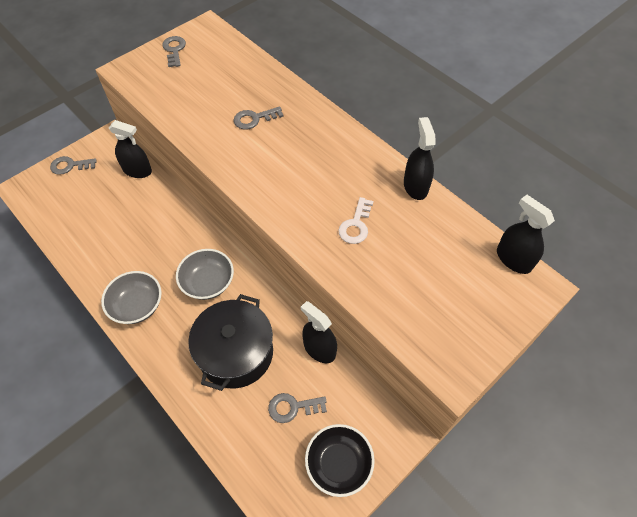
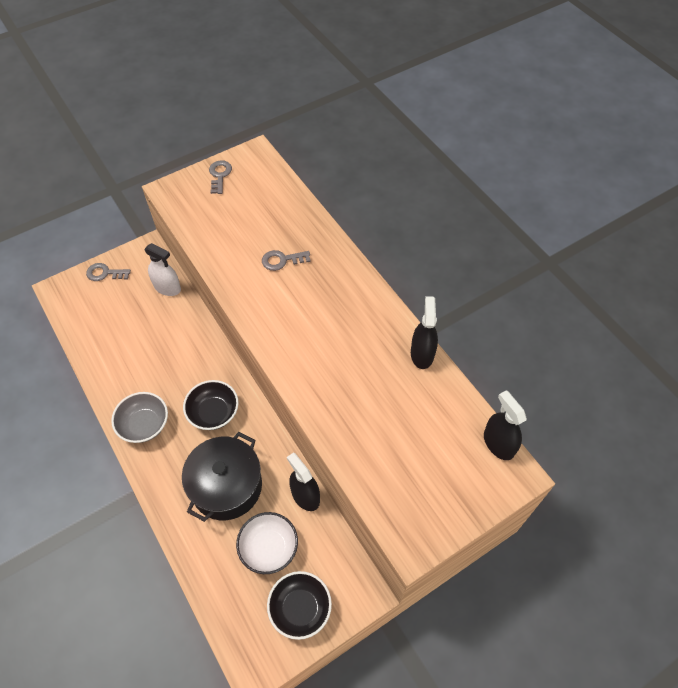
camera: 10 degrees right, 0 degrees up
(137, 170) = (167, 287): black spray bottle -> white spray bottle
(208, 282) = (213, 412): grey bowl -> black bowl
(293, 407) = (269, 548): grey key -> white bowl
(356, 225) = (355, 385): white key -> none

